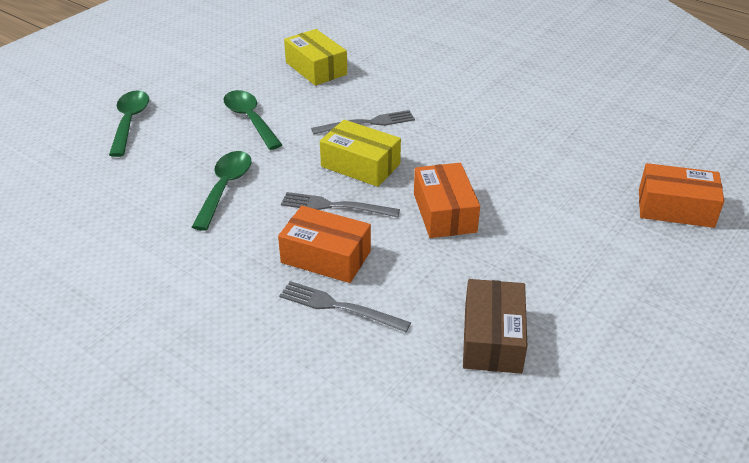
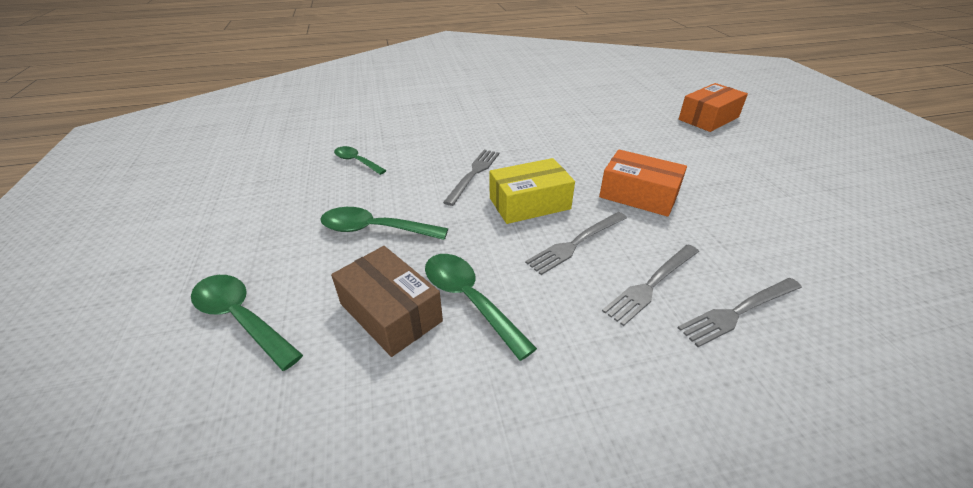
camera: 50 degrees left, 0 degrees up
(316, 68) = (356, 161): yellow box -> green spoon
(326, 257) = (651, 284): orange box -> grey fork
(492, 338) = (825, 246): brown box -> brown box (391, 312)

